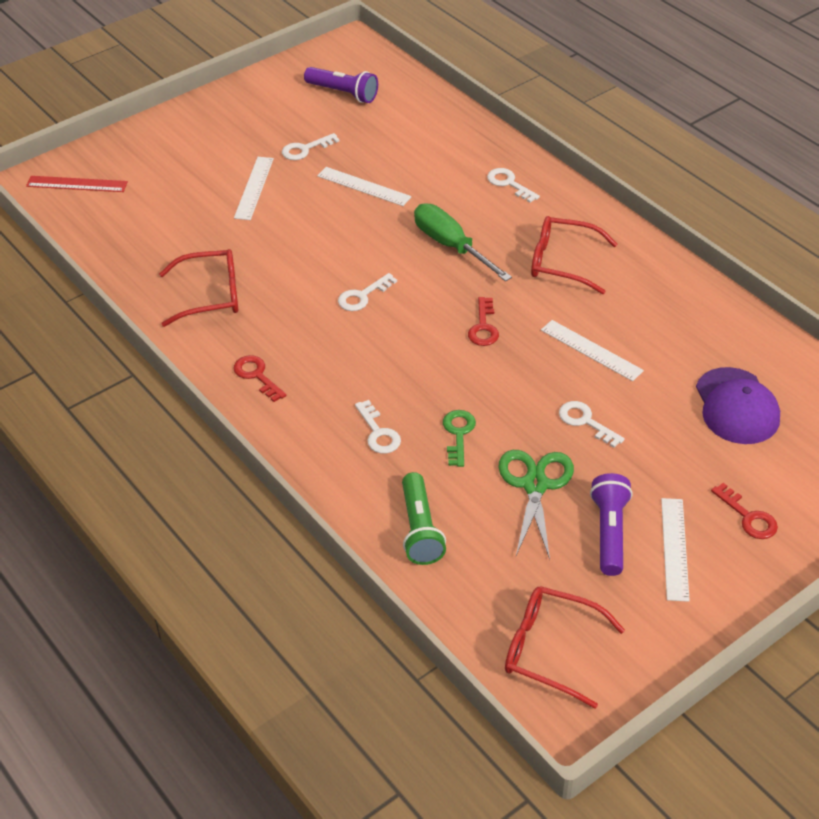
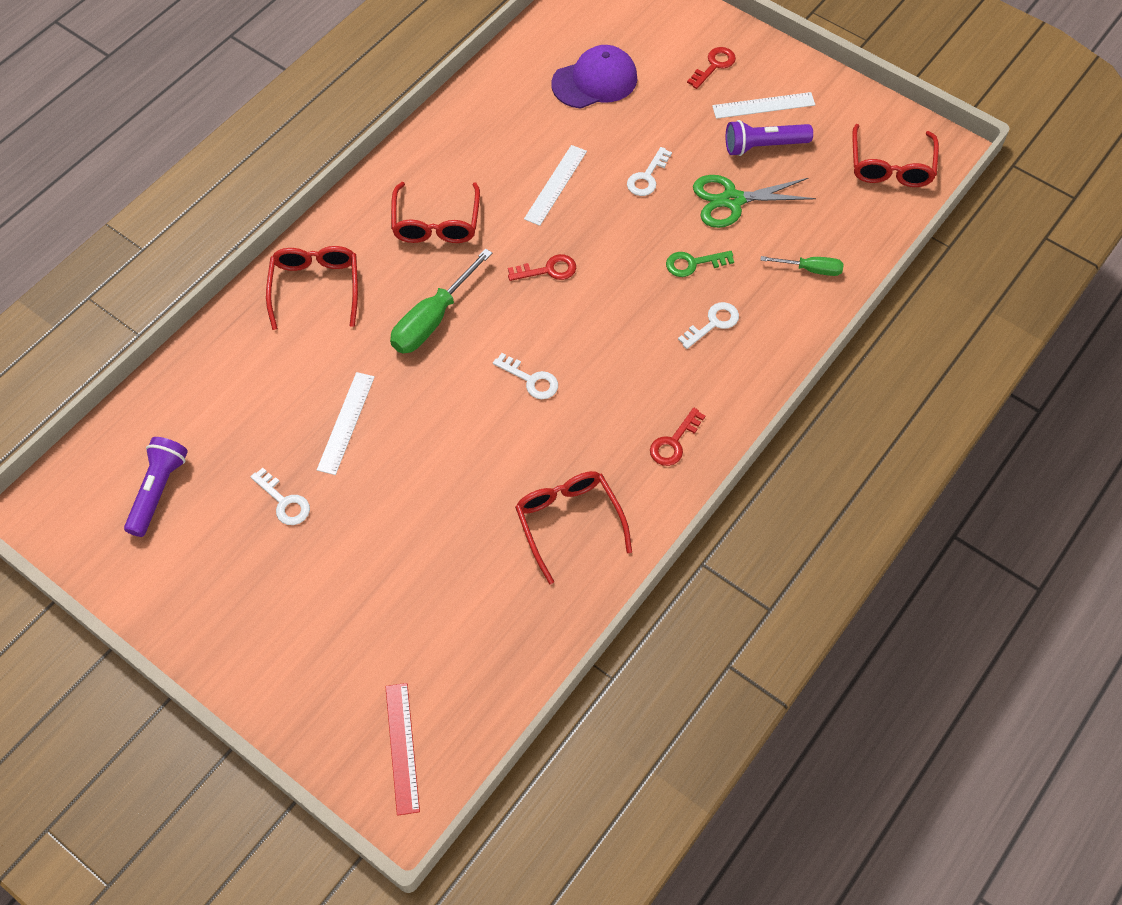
camera: 105 degrees left, 15 degrees up
(254, 188) = (370, 536): white ruler -> none
(420, 529) = (811, 269): green flashlight -> green screwdriver
(509, 184) = (315, 288): white key -> red glasses

